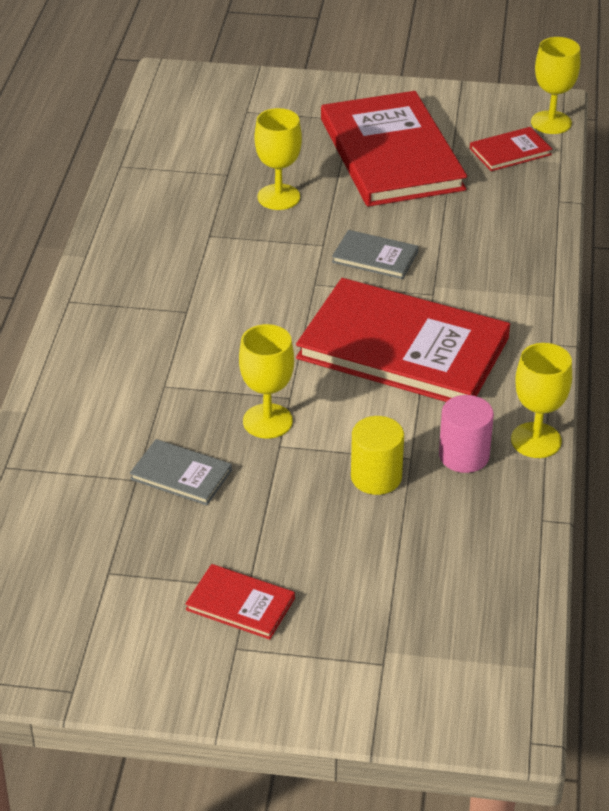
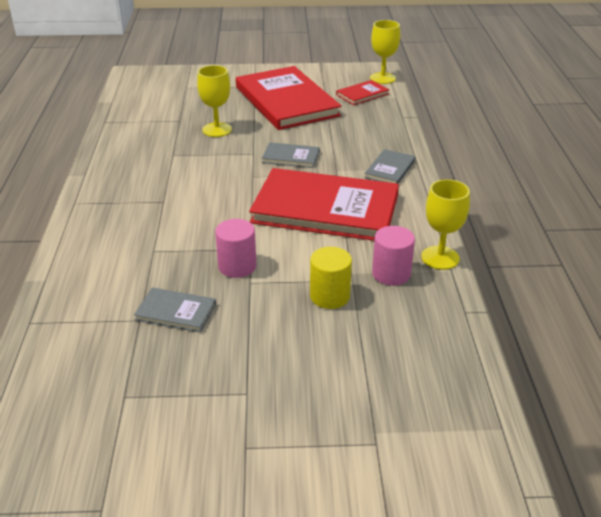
camera: 10 degrees left, 5 degrees down
(240, 604) = (242, 408): red book -> none
(267, 421) = (237, 266): yellow goblet -> pink cylinder
(511, 293) = (390, 169): none -> grey book

